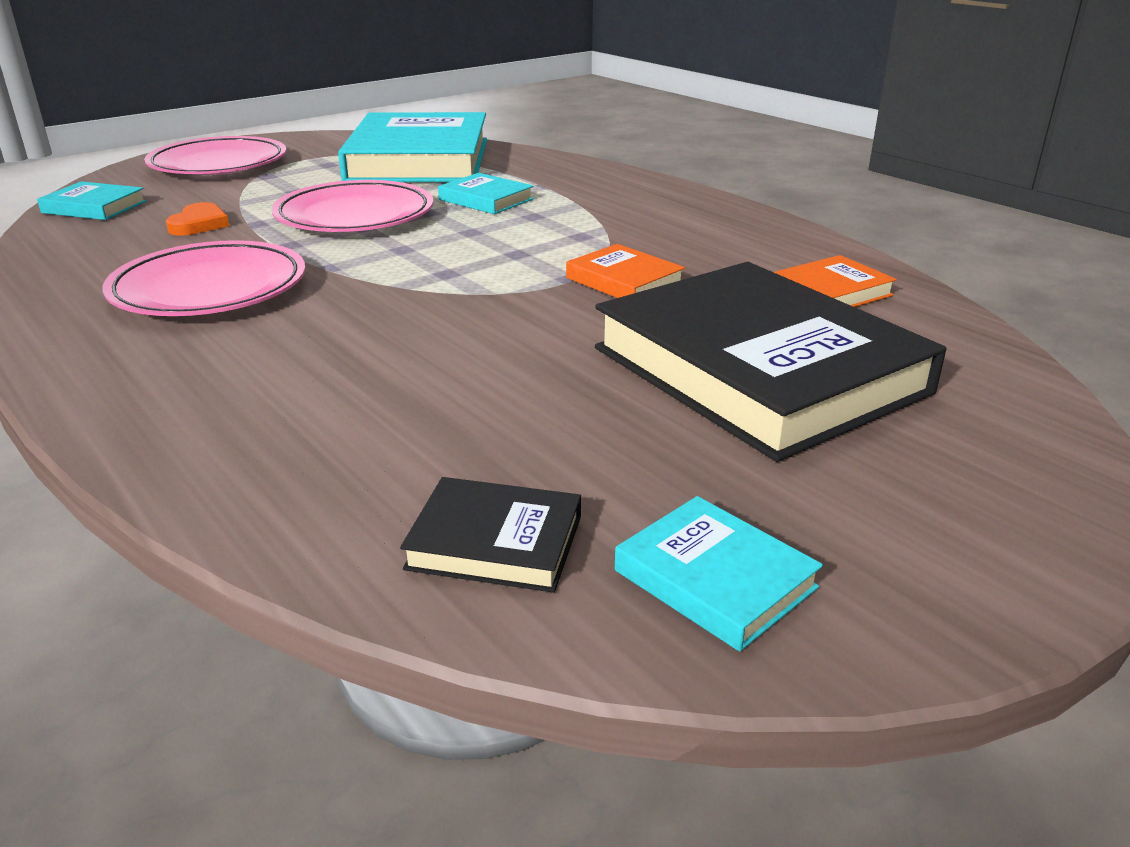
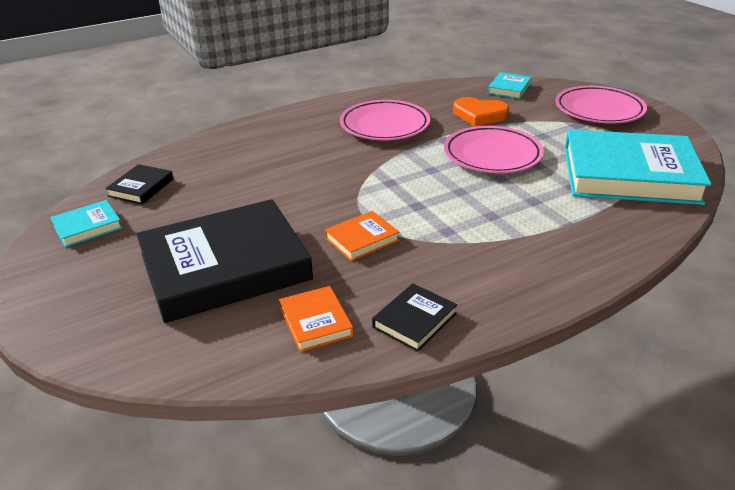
camera: 100 degrees right, 5 degrees up
(199, 224) = (479, 115): orange heart -> orange heart, size x1.52
(486, 199) = (529, 199): turquoise book -> none
(780, 245) = (414, 320): none -> black book

